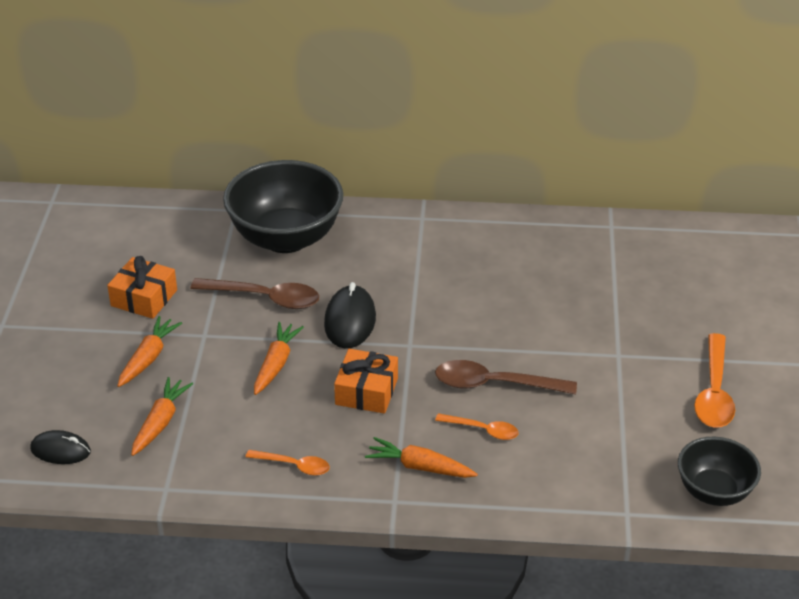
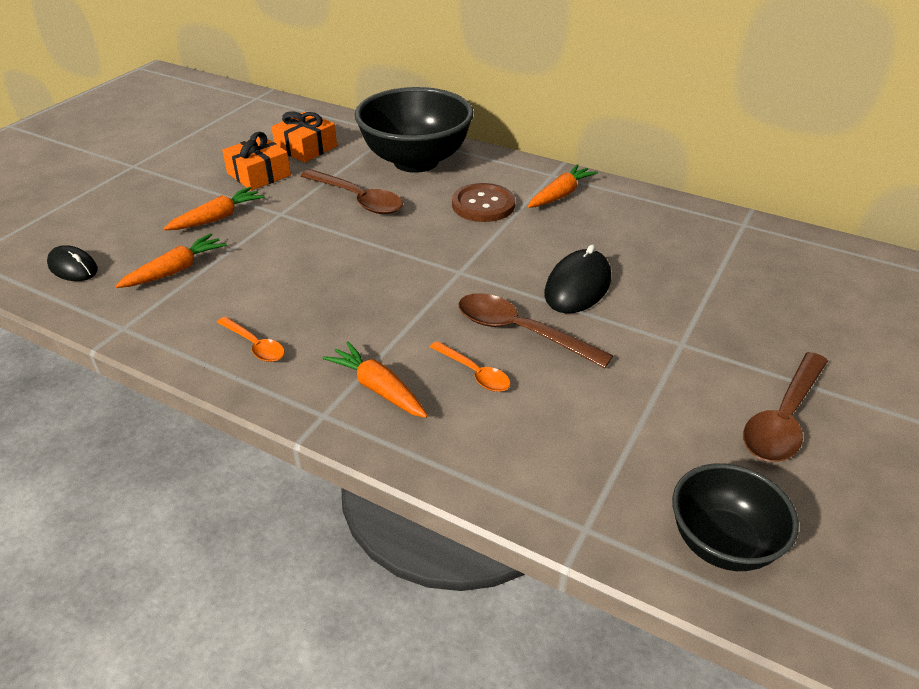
camera: 25 degrees right, 0 degrees up
(276, 364) = (320, 252): orange carrot -> orange carrot (560, 195)
(350, 321) = (418, 236): black mouse -> black mouse (577, 287)
(366, 391) = (384, 300): orange gift -> orange gift (306, 148)
(383, 270) = (483, 205): none -> brown button
(714, 392) = (783, 419): orange spoon -> brown spoon

